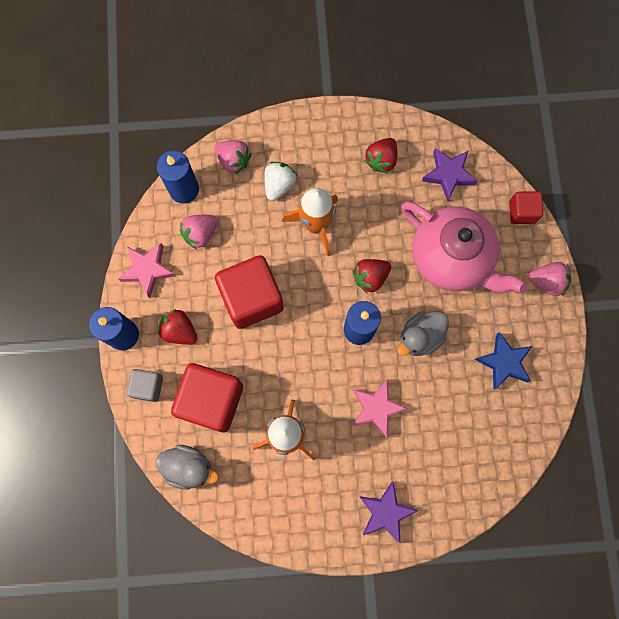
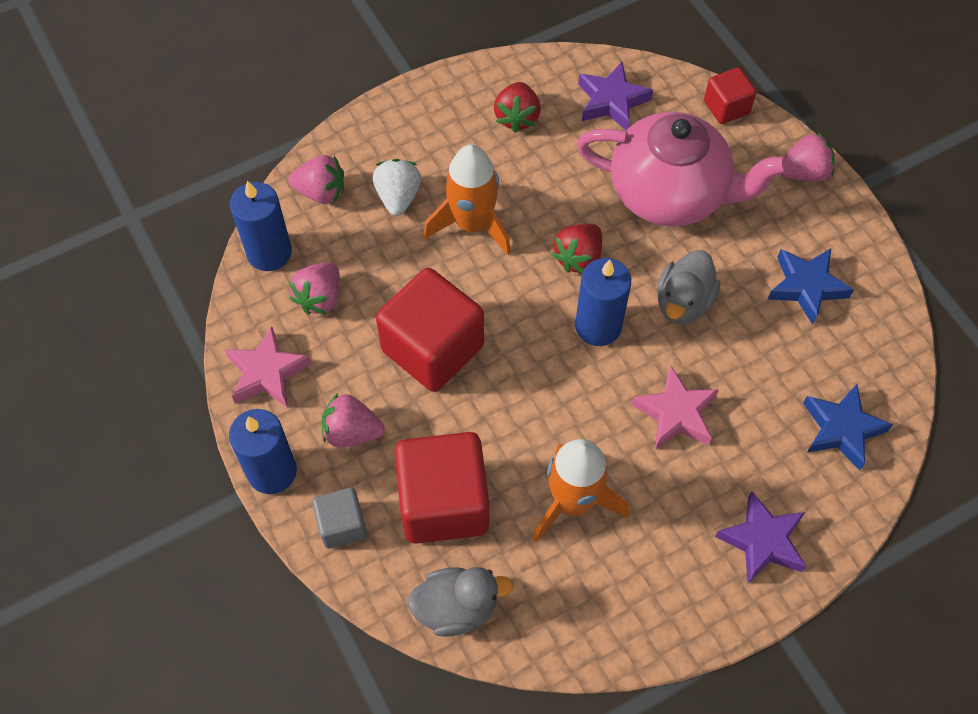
camera: 25 degrees left, 15 degrees down
(179, 331) = (352, 432): red strawberry -> pink strawberry
(473, 466) = (841, 429): none -> blue star

